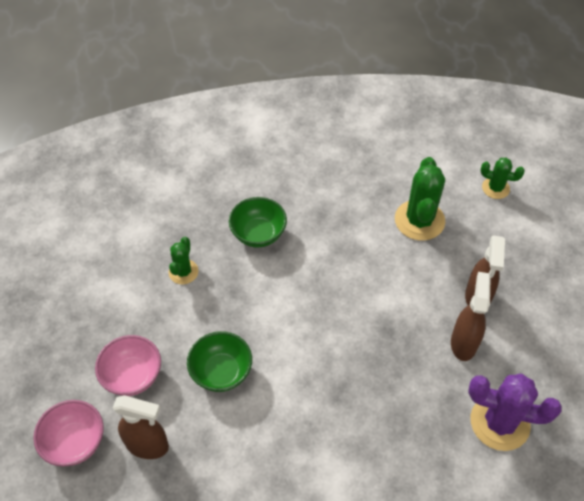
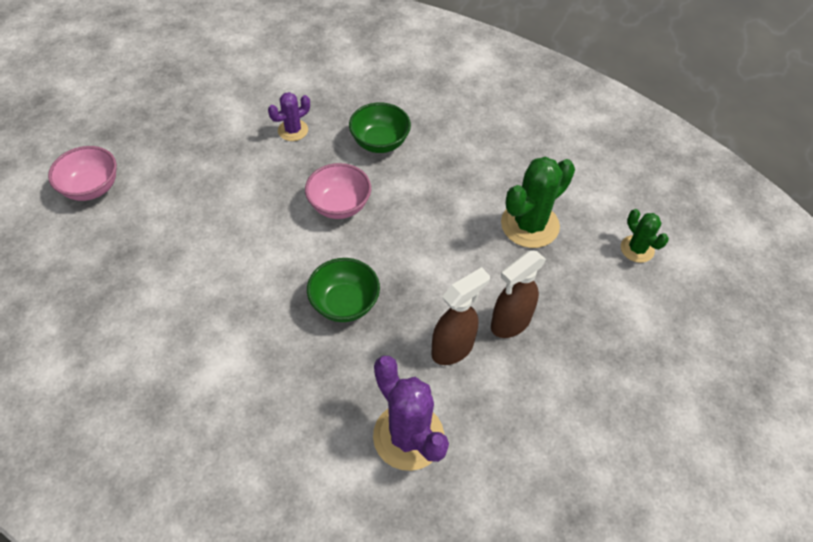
camera: 40 degrees right, 0 degrees up
(132, 376) = (176, 174): pink bowl -> pink bowl (339, 205)
(148, 445) = (131, 227): brown spray bottle -> none
(183, 272) = (293, 130): green cactus -> purple cactus
(221, 372) = (237, 218): green bowl -> green bowl (344, 303)

